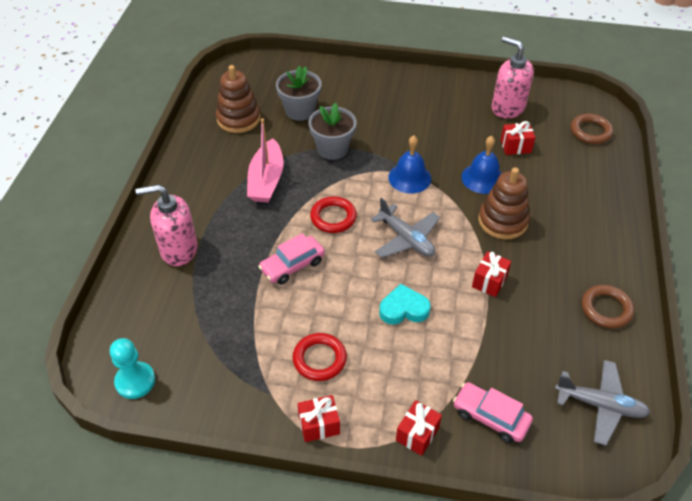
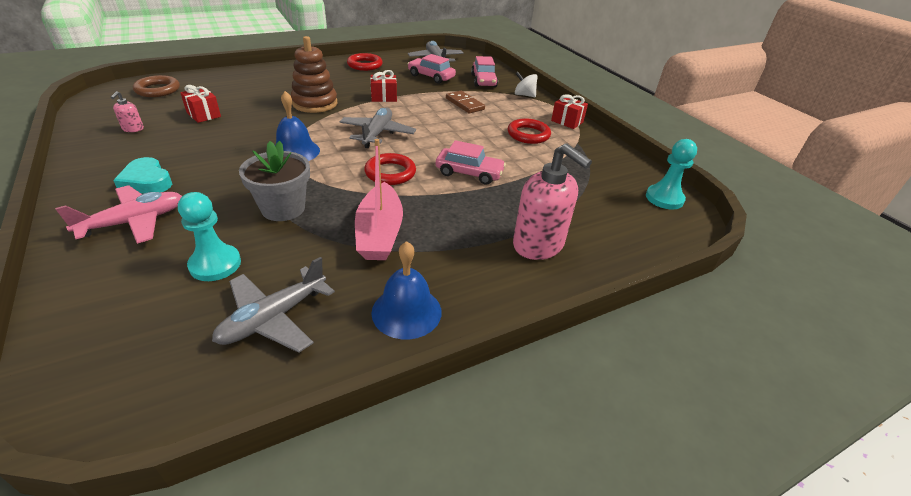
camera: 130 degrees left, 10 degrees down
(238, 119) = (273, 318): brown stacking toy -> grey plane
(266, 180) = (379, 233): pink boat -> pink boat turned 120 degrees clockwise
(300, 111) = (215, 264): grey flower pot -> turquoise pawn
(369, 92) = (134, 222): none -> pink plane
(403, 309) = (447, 118): turquoise heart -> turquoise heart (147, 181)
(417, 434) = (524, 95): red gift -> white spinning top
(429, 347) = (464, 104): none -> brown domino
(482, 178) = (265, 120): blue bell -> blue bell (406, 311)
(507, 108) = (133, 129): pink soap dispenser -> pink soap dispenser, size x0.44
(533, 361) = (431, 77): none -> pink car
(606, 309) = (365, 65): brown ring -> red ring

